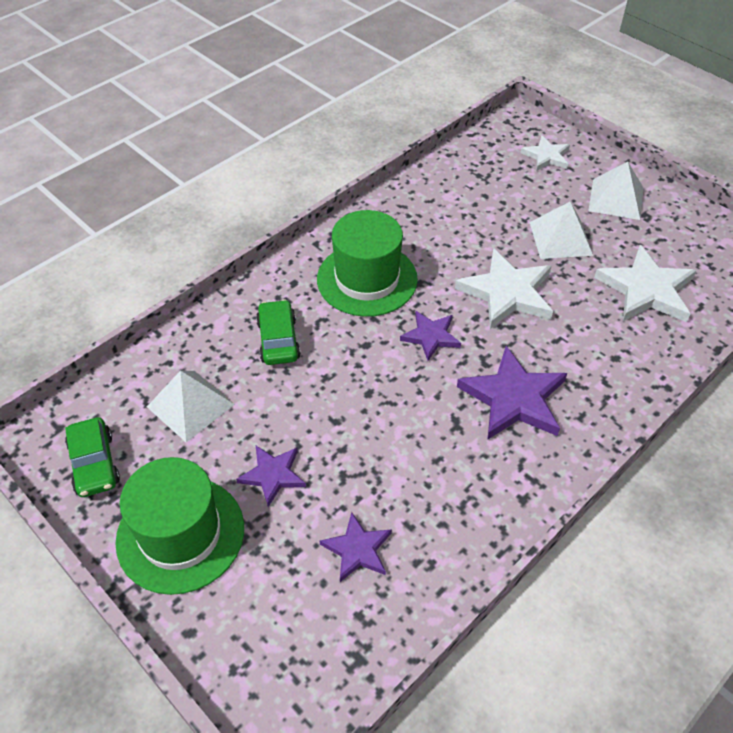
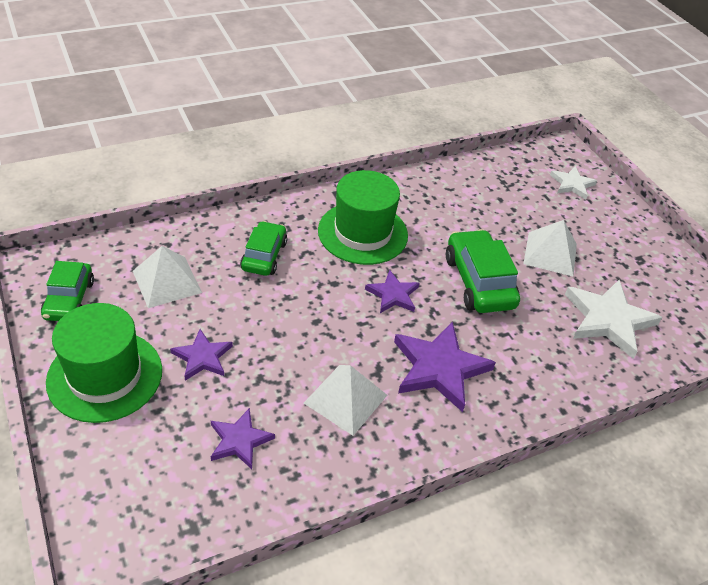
camera: 15 degrees right, 5 degrees down
(507, 293) = (479, 282): white star -> green car
(616, 199) = (619, 237): white pyramid -> white pyramid (346, 399)

